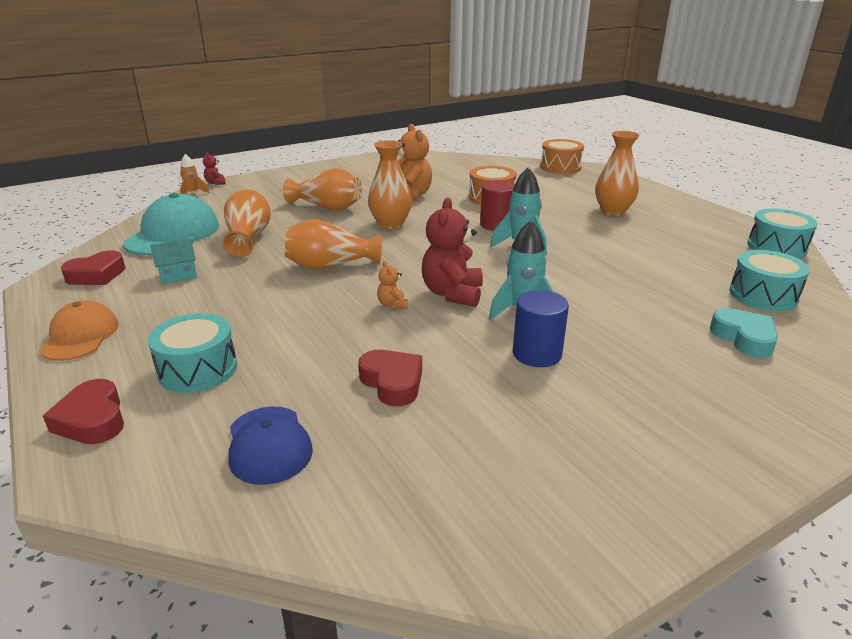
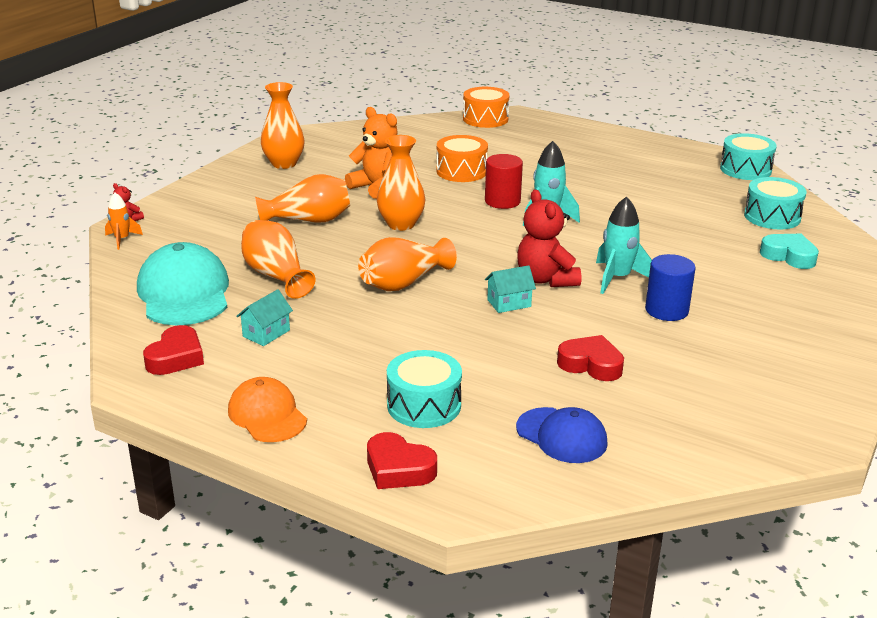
camera: 30 degrees left, 0 degrees up
(392, 304) = (509, 303): orange teddy bear -> turquoise house
(613, 211) = (587, 161): orange vase -> orange vase (284, 164)

